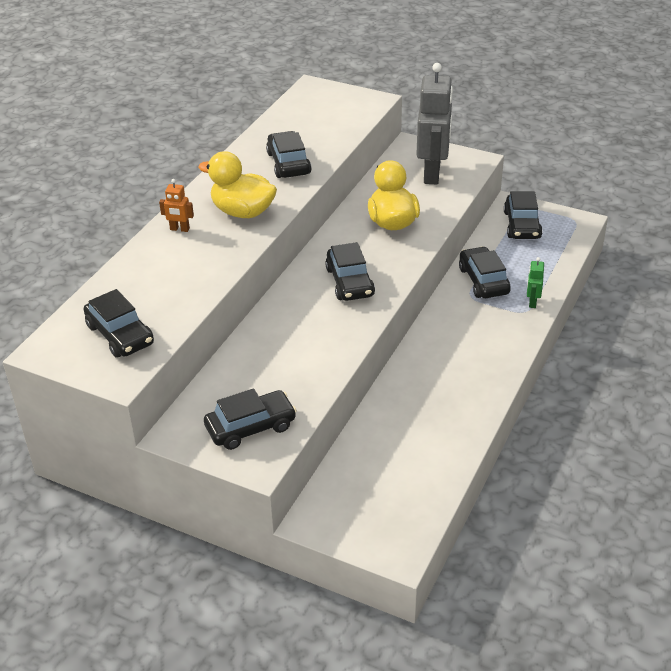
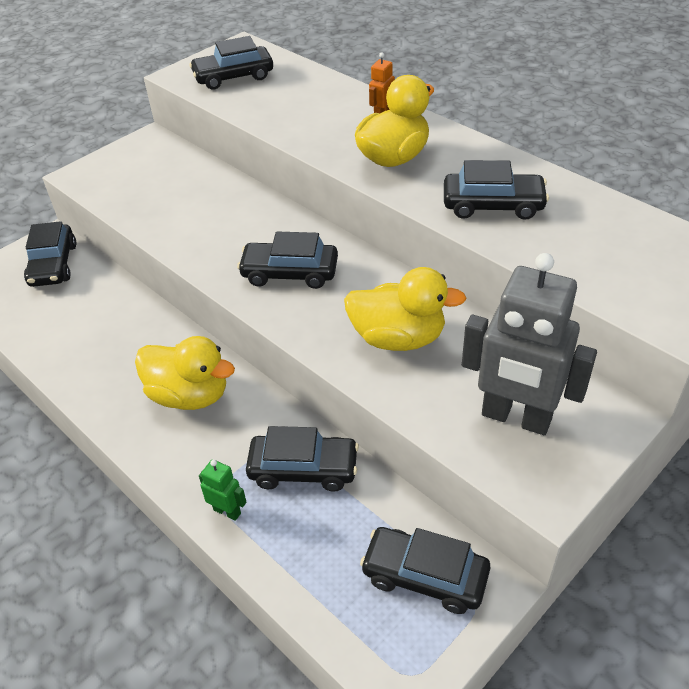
camera: 110 degrees right, 5 degrees up
(250, 427) = (123, 176): black car -> black car (53, 265)
(455, 348) = (190, 395): none -> yellow duck

